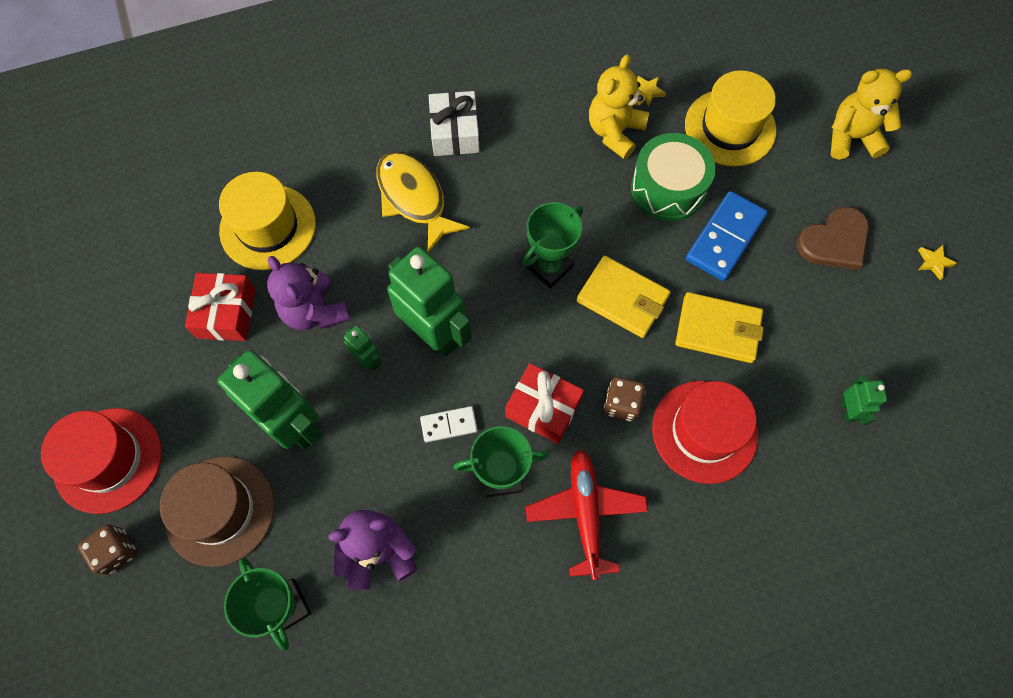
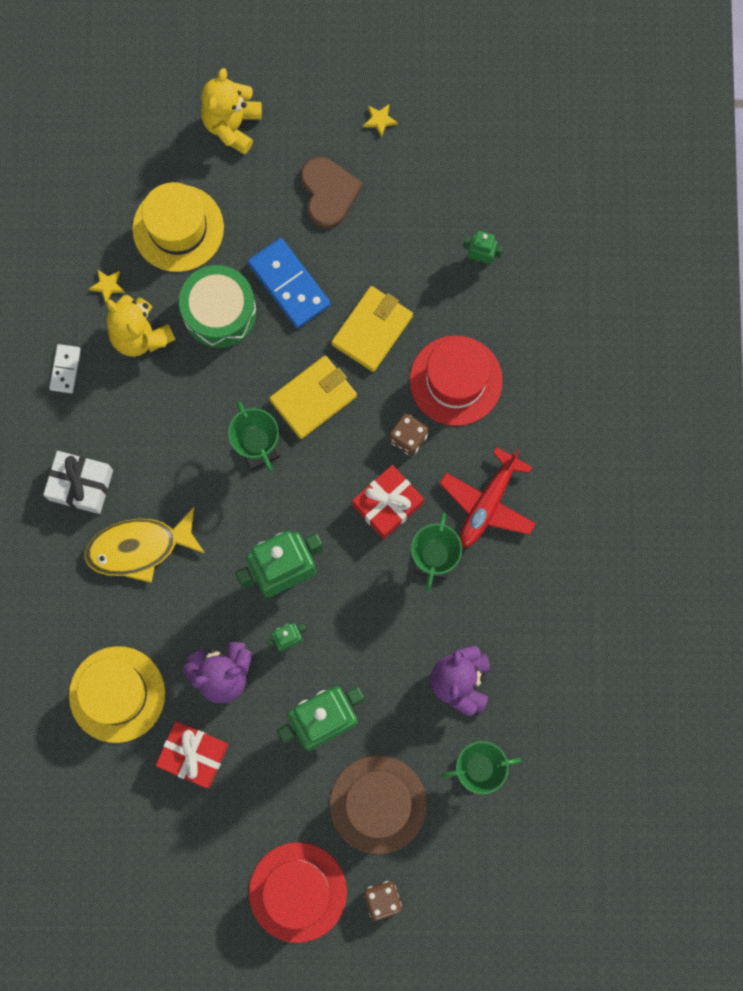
camera: 70 degrees left, 10 degrees up
(449, 425) = (373, 589): white domino -> white domino (65, 369)
(585, 512) = (487, 504): red plane -> red plane turned 75 degrees counterclockwise

